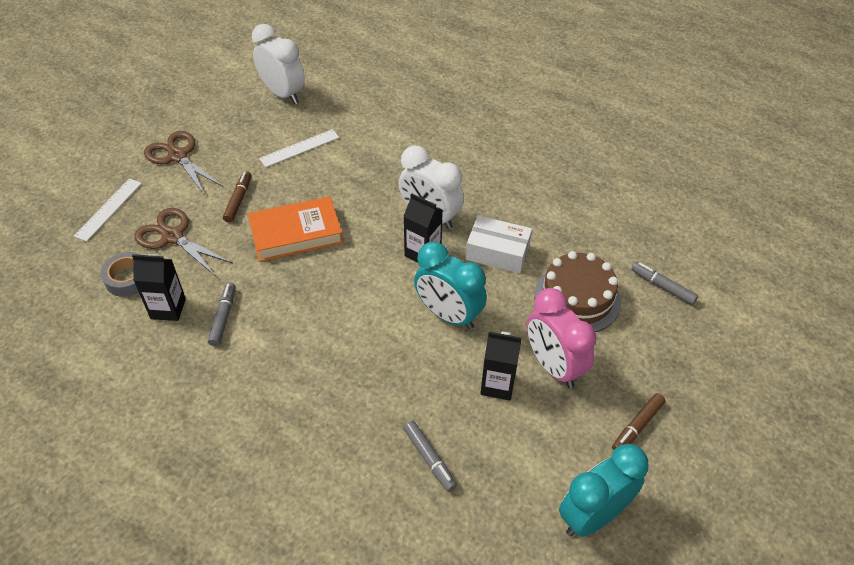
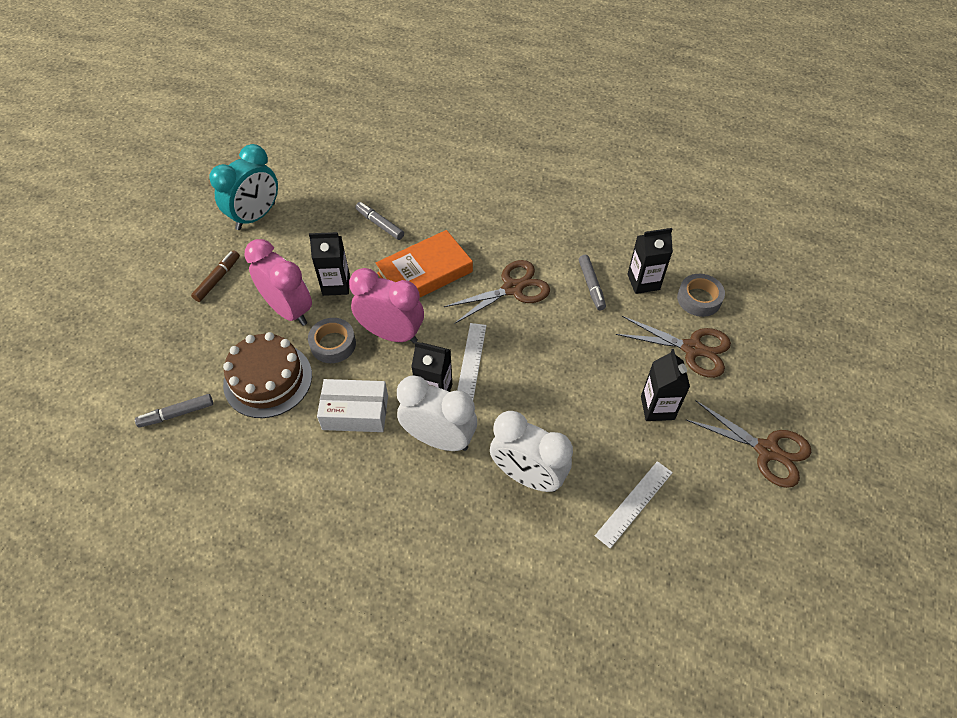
camera: 165 degrees right, 5 degrees up
(108, 209) = (780, 363): white ruler -> white ruler (471, 362)
(238, 200) = (657, 408): brown marker -> black carton
(283, 94) = (714, 602): white clock -> white clock (527, 476)
(296, 233) = (573, 382): orange book -> orange book (425, 272)
(306, 334) = (512, 288): none -> brown scissors
(448, 315) = (391, 334): turquoise clock -> pink clock
(509, 318) = (333, 344): none -> grey tape
(662, 287) = (177, 414): grey marker -> grey marker turned 135 degrees clockwise

